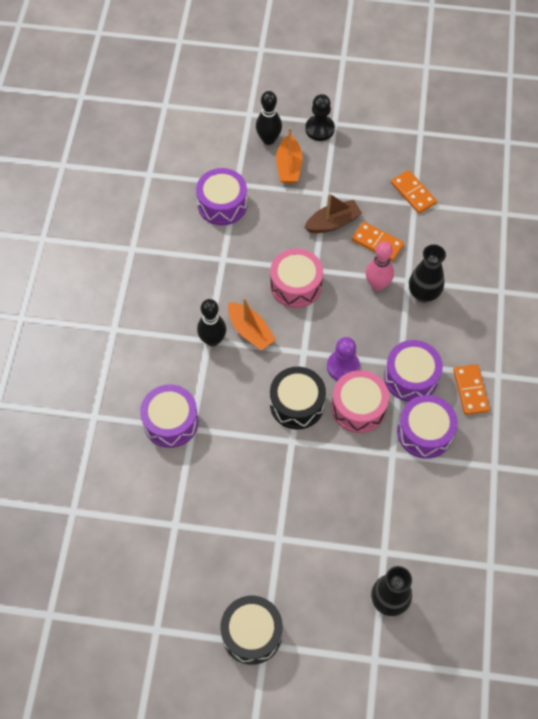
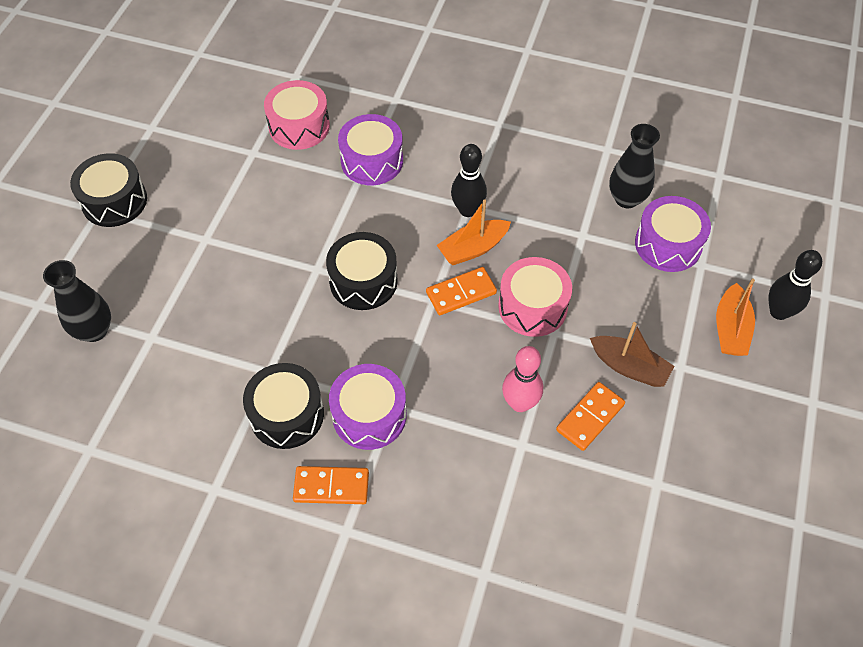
camera: 100 degrees right, 5 degrees down
(288, 166) = (730, 329): orange boat -> orange boat turned 90 degrees counterclockwise
(319, 129) = (800, 379): black pawn -> none
(333, 223) = (629, 367): brown boat -> brown boat turned 45 degrees counterclockwise
(343, 367) = (402, 339): purple pawn -> none
(358, 407) = (341, 345): pink drum -> pink drum (299, 126)
(413, 193) = (676, 485): orange domino -> orange domino (461, 293)
(423, 294) = (495, 460): black vase -> black vase (626, 199)
(424, 432) = (287, 414): purple drum -> black drum

